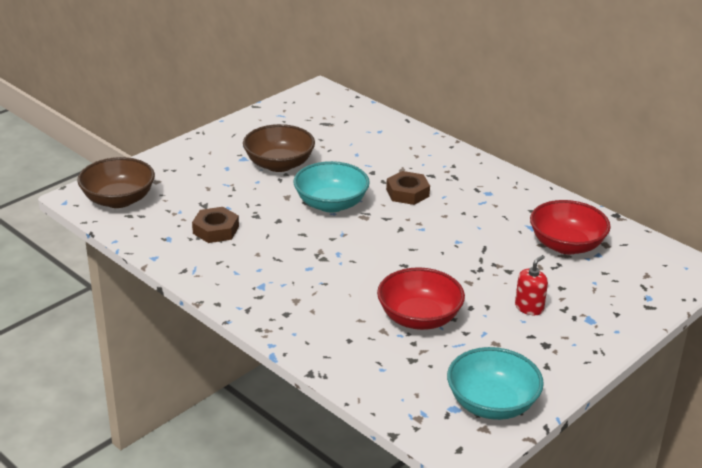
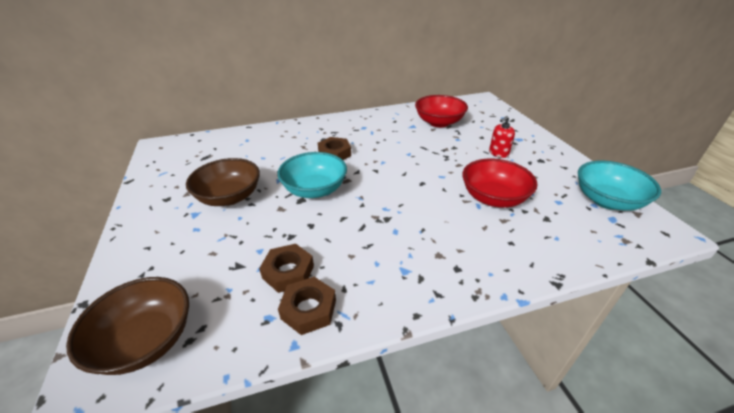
camera: 60 degrees left, 5 degrees up
(187, 252) = (308, 309): none -> brown nut
(529, 307) = (498, 153): red soap dispenser -> red soap dispenser turned 105 degrees counterclockwise

